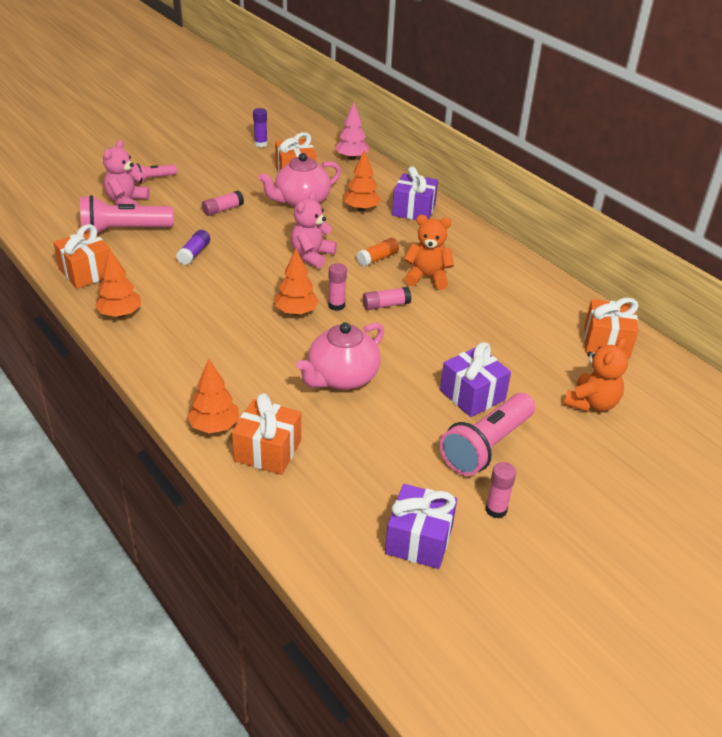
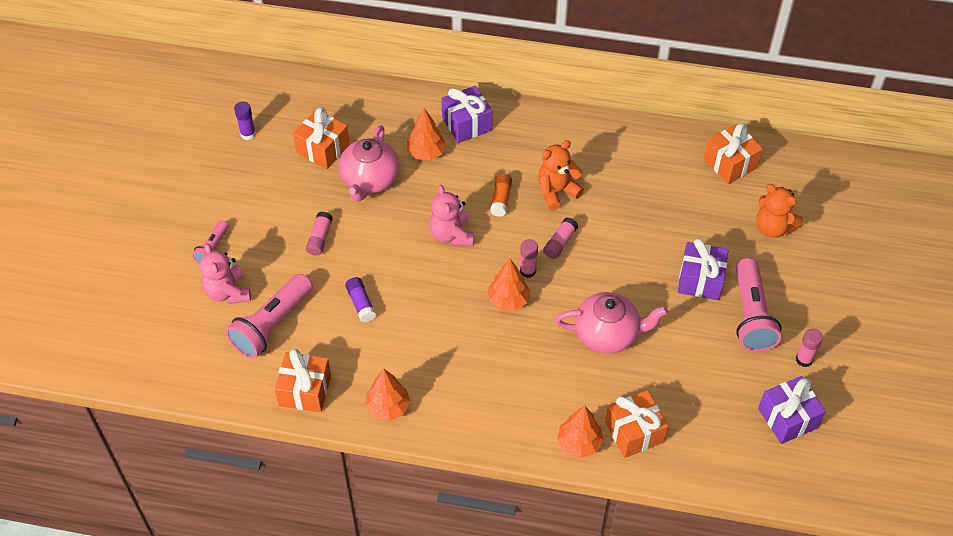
camera: 40 degrees left, 15 degrees up
(341, 378) = (608, 334): pink teapot -> pink teapot turned 90 degrees counterclockwise
(351, 158) = (346, 95): pink tree -> none
(591, 403) = (773, 228): orange teddy bear -> orange teddy bear turned 135 degrees clockwise

